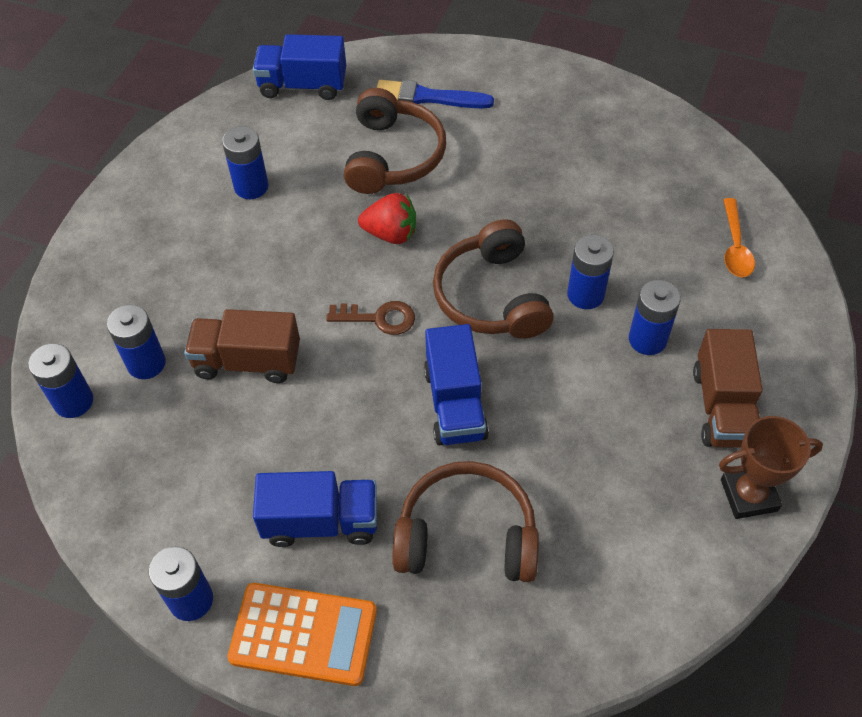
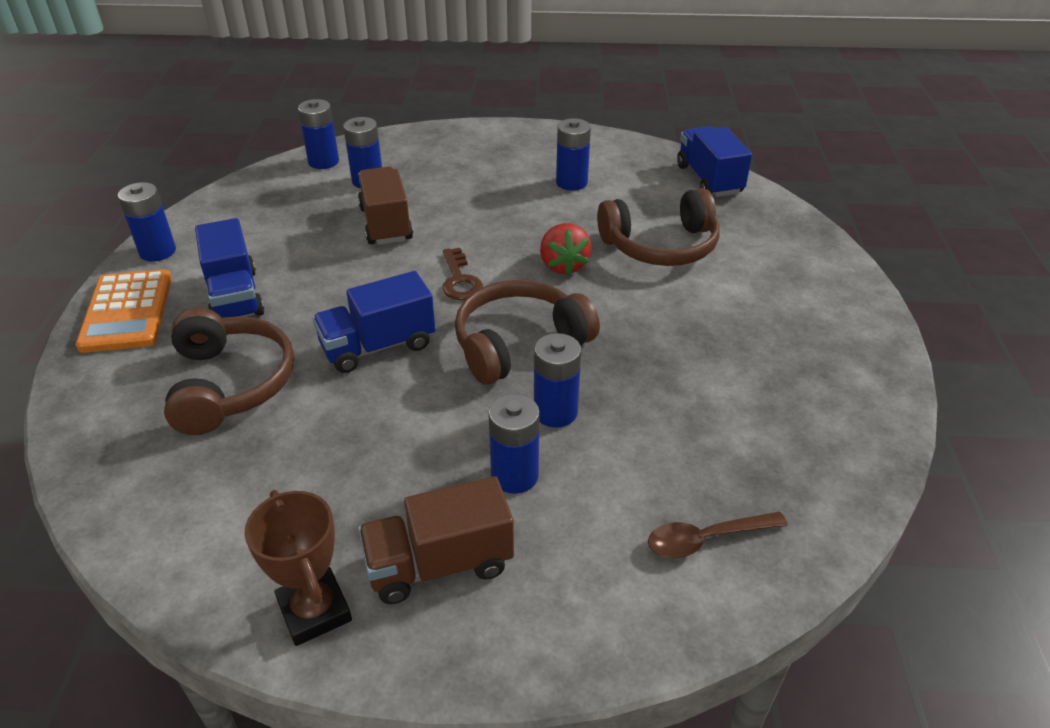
camera: 70 degrees right, 15 degrees down
(428, 97) = (756, 250): blue brush -> none
(735, 246) = (706, 539): orange spoon -> brown spoon

